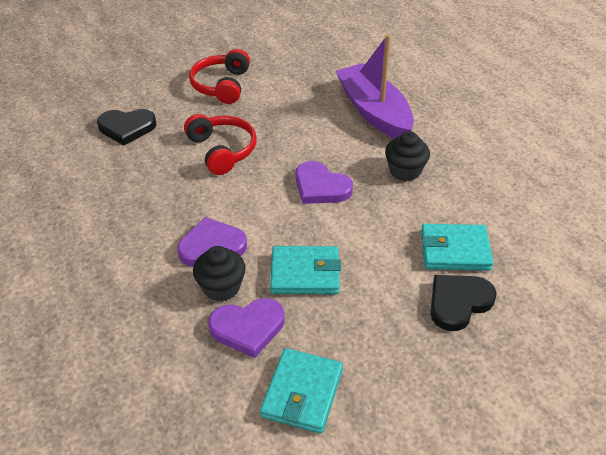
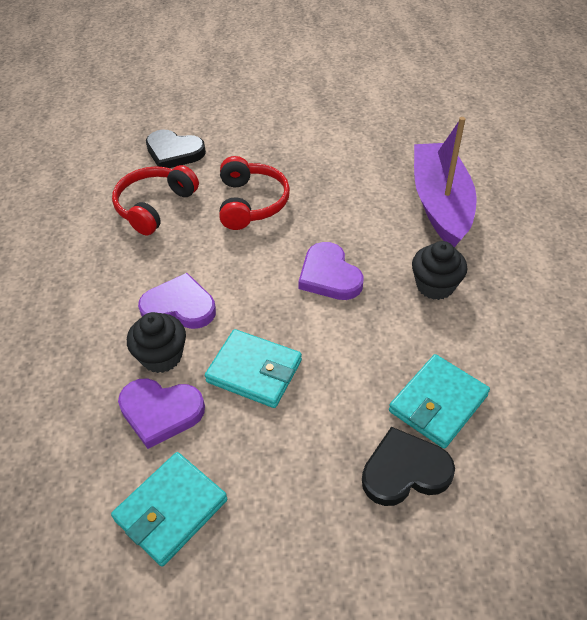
camera: 25 degrees right, 5 degrees up
(222, 85) = (293, 130): red headphones -> red headphones (155, 206)
(455, 250) = (438, 403): turquoise wallet -> turquoise wallet turned 75 degrees counterclockwise

